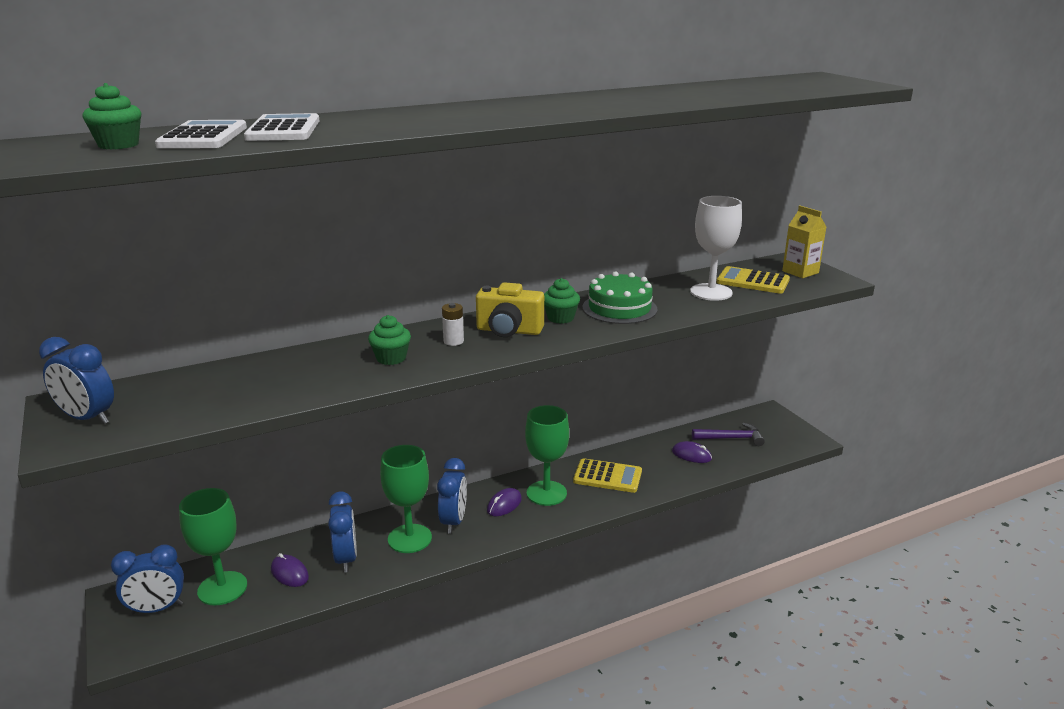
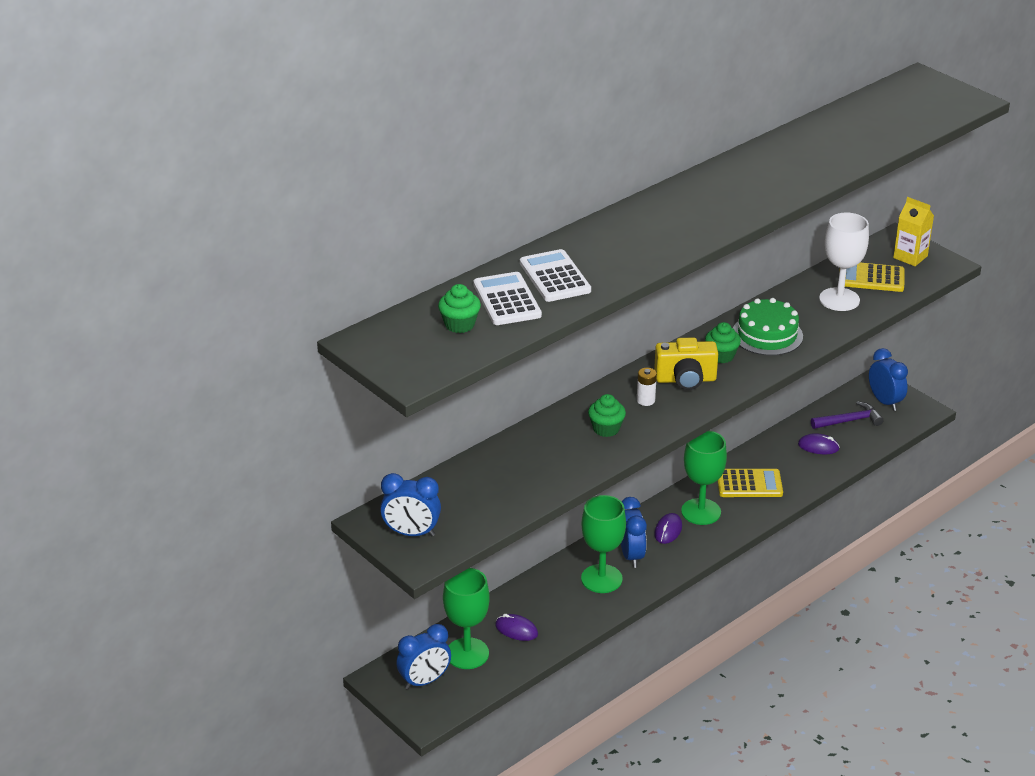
camera: 15 degrees left, 10 degrees up
(346, 559) = (557, 608): blue clock -> blue clock (885, 402)

